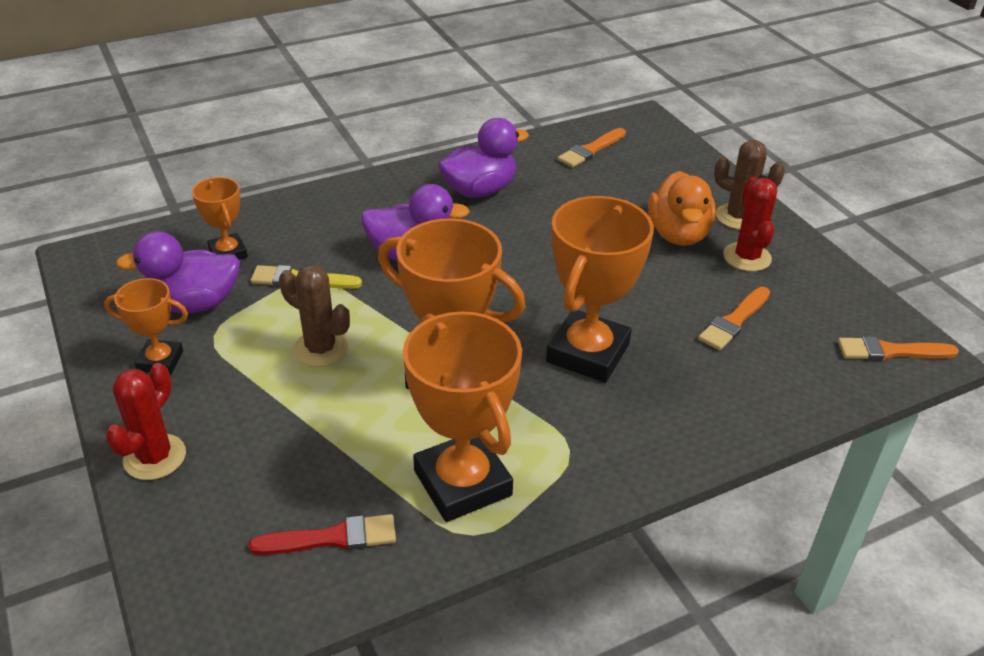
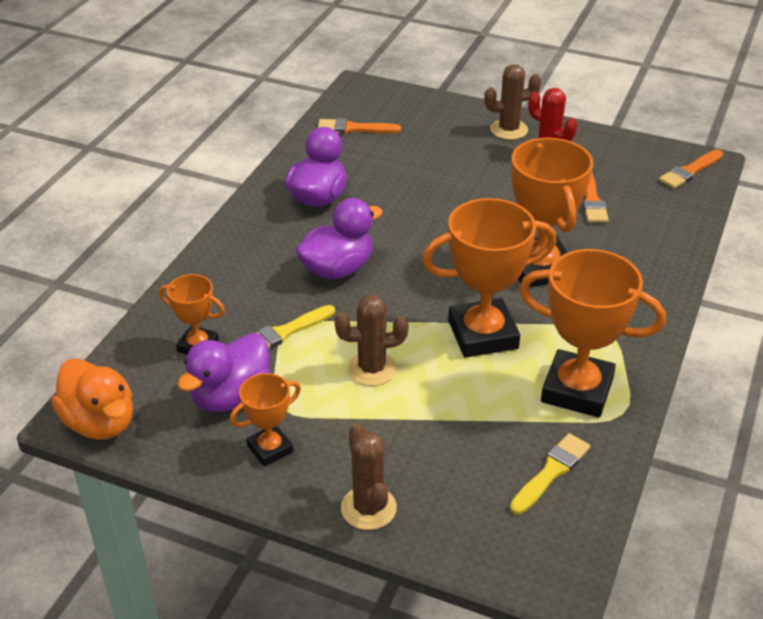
camera: 40 degrees left, 0 degrees up
(155, 457) = (368, 508): red cactus -> brown cactus
(332, 538) = (551, 472): red brush -> yellow brush
(591, 150) = (354, 128): orange brush -> orange brush turned 90 degrees clockwise
(678, 234) = (489, 160): orange duck -> orange duck (100, 423)

